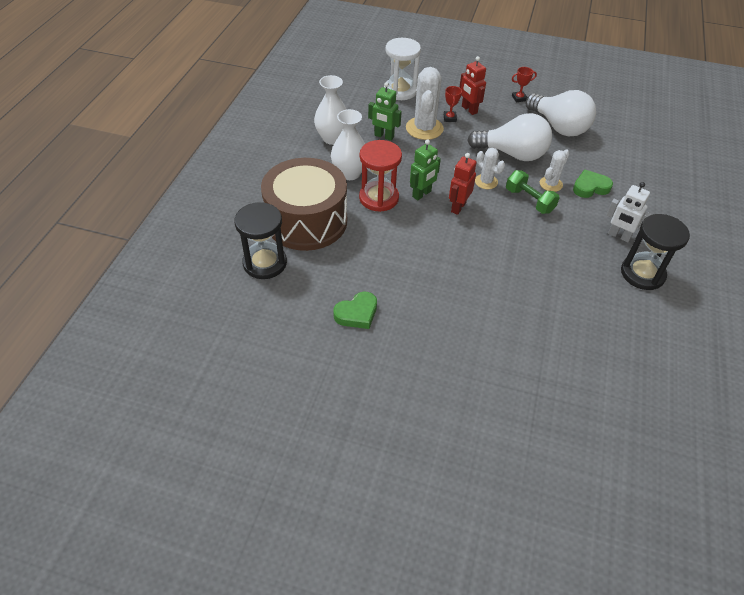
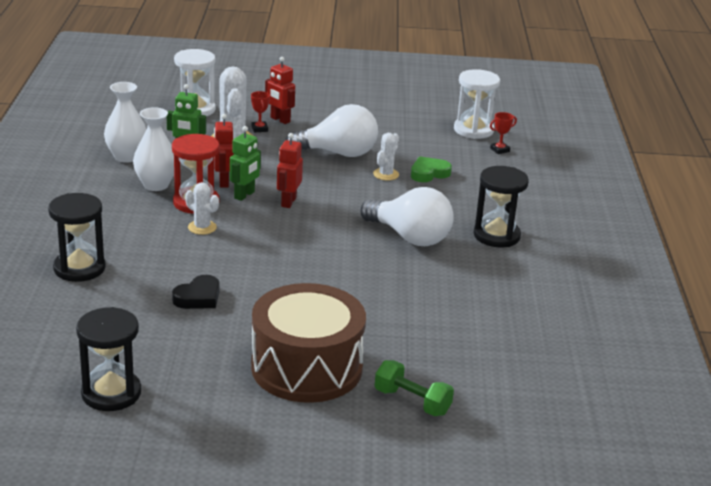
camera: 15 degrees left, 20 degrees down
(256, 423) = (111, 393): none -> black hourglass
(306, 221) = (117, 229): brown drum -> brown drum (306, 367)
(357, 313) = (198, 297): green heart -> black heart
(407, 176) = (223, 182): none -> red robot
(486, 182) = (314, 179): white cactus -> white cactus (202, 227)
(519, 98) = (334, 106): red trophy -> red trophy (499, 150)
(529, 201) = (365, 190): green dumbbell -> green dumbbell (412, 402)
(558, 127) = (384, 127): white light bulb -> white light bulb (409, 237)
(619, 236) = (466, 209): white robot -> none
(639, 139) = (473, 130): none -> white hourglass

